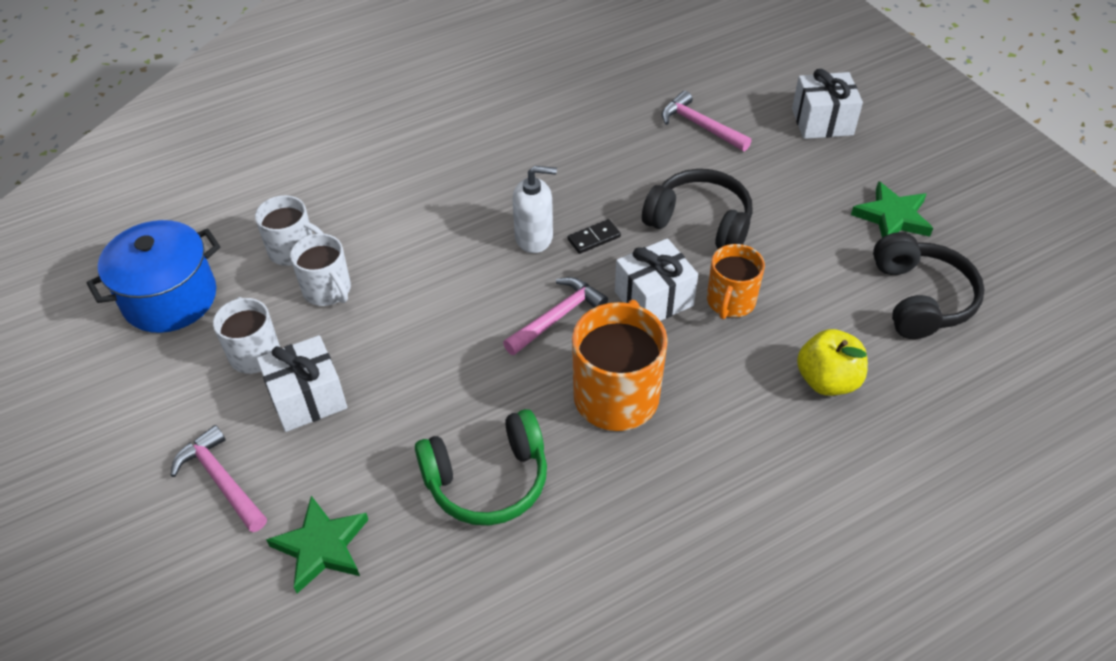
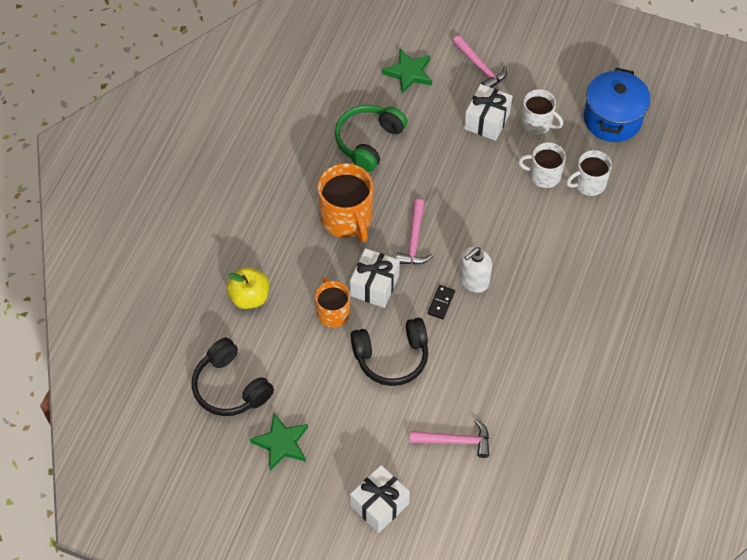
camera: 140 degrees right, 10 degrees up
(222, 480) = (480, 67): pink hammer -> pink hammer turned 45 degrees clockwise

